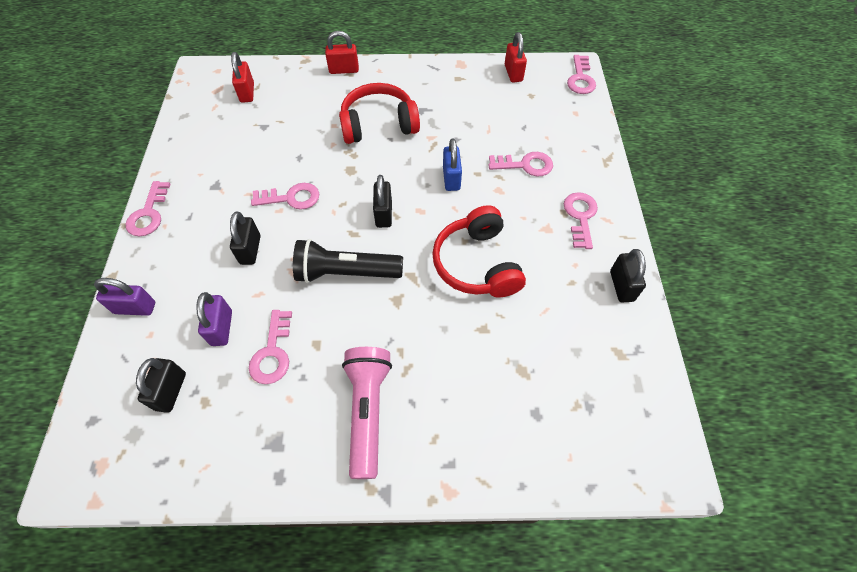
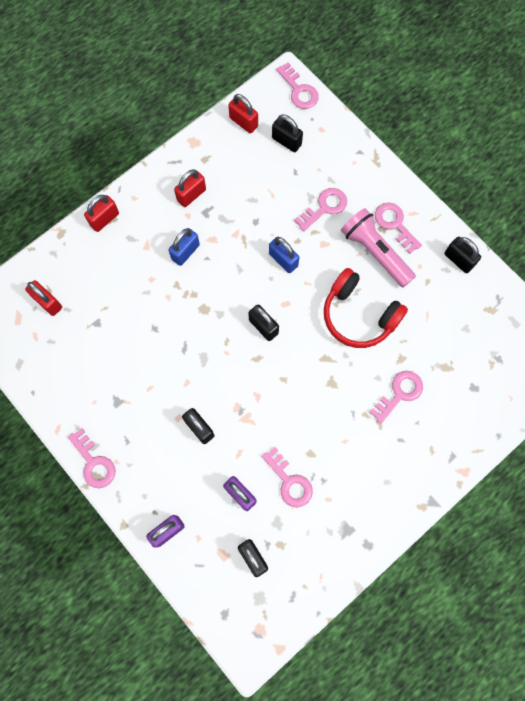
camera: 40 degrees left, 15 degrees up
(291, 198) = (185, 366): pink key -> pink key (399, 393)
(346, 272) = (281, 391): black flashlight -> none
(368, 411) = (381, 467): pink flashlight -> pink flashlight (375, 252)
(378, 124) = (185, 252): red headphones -> blue padlock
(423, 93) = (191, 195): none -> red padlock
(537, 104) = (286, 141): none -> black padlock

